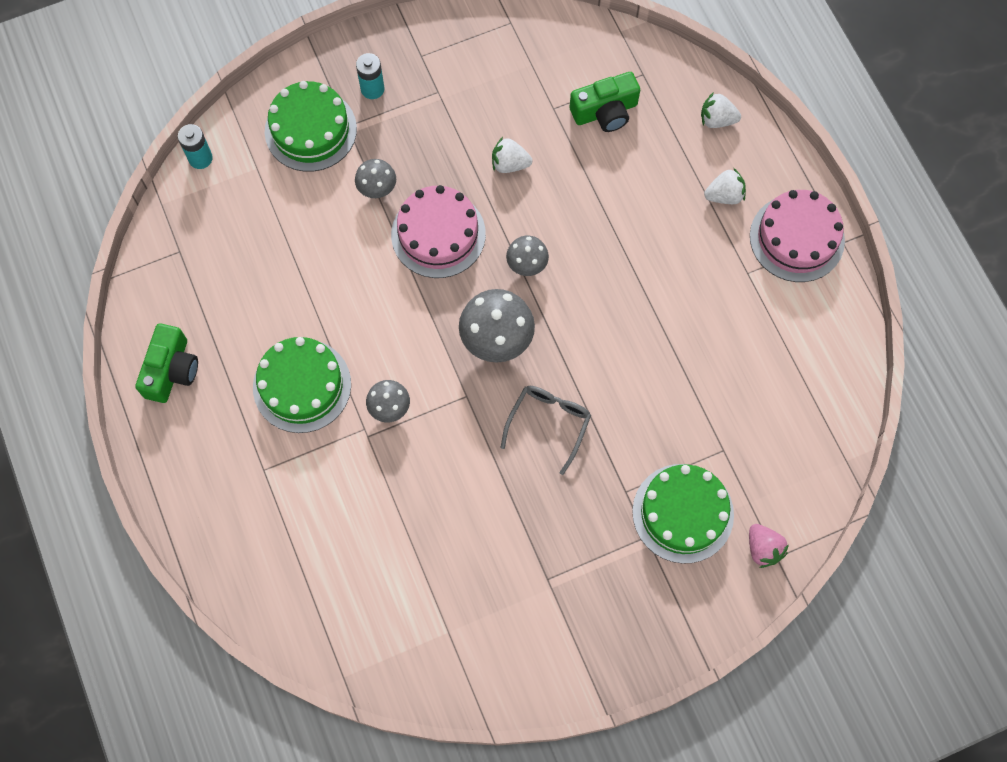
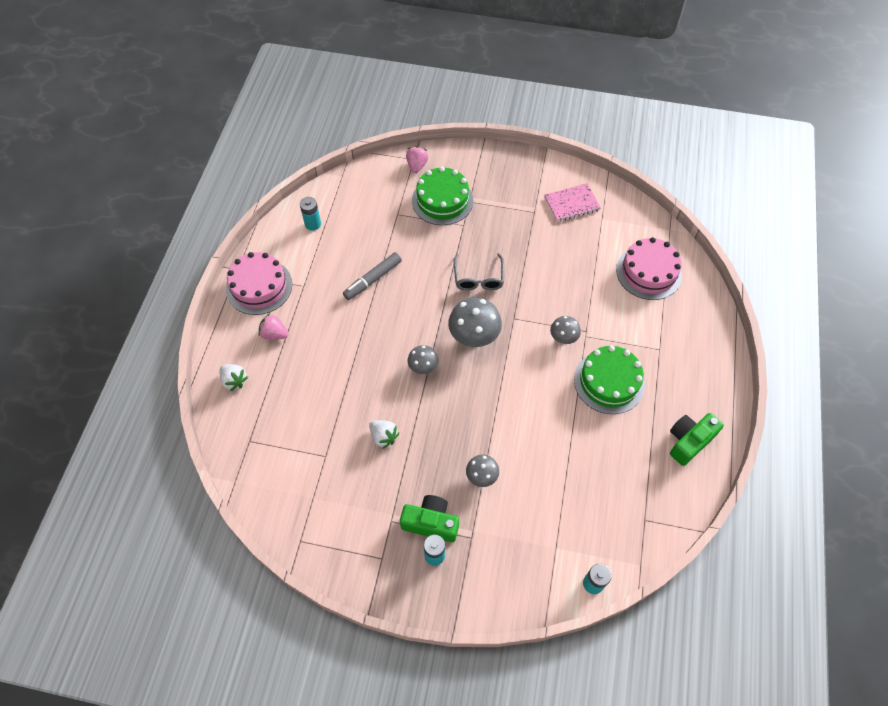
camera: 145 degrees left, 10 degrees down
(310, 130) = (499, 552): green cake -> none
(438, 234) = (463, 420): pink cake -> pink cake (648, 272)
(505, 630) = (571, 204): none -> pink notebook
(548, 424) = (478, 277): grey glasses -> grey glasses turned 60 degrees counterclockwise
(605, 111) = (295, 431): green camera -> green camera (431, 523)
(674, 335) = (373, 279): none -> grey marker
(724, 195) = (274, 334): white strawberry -> pink strawberry
(814, 362) = (313, 224): none -> turquoise battery

